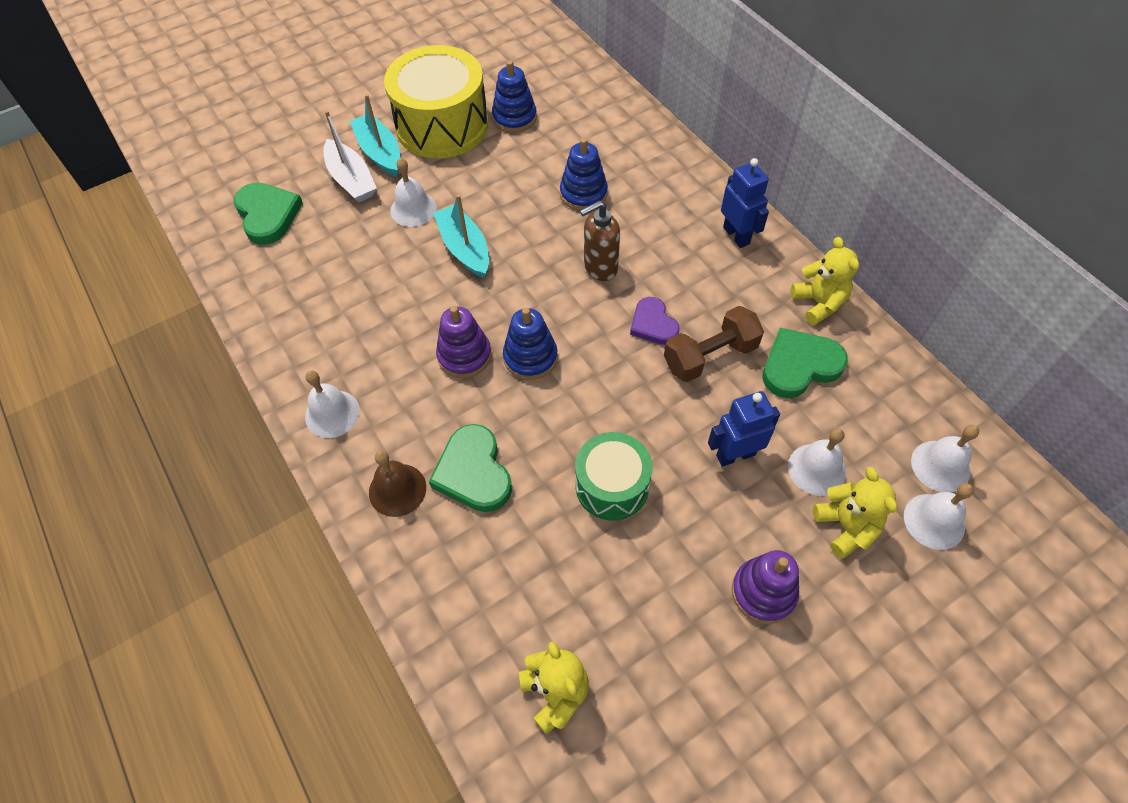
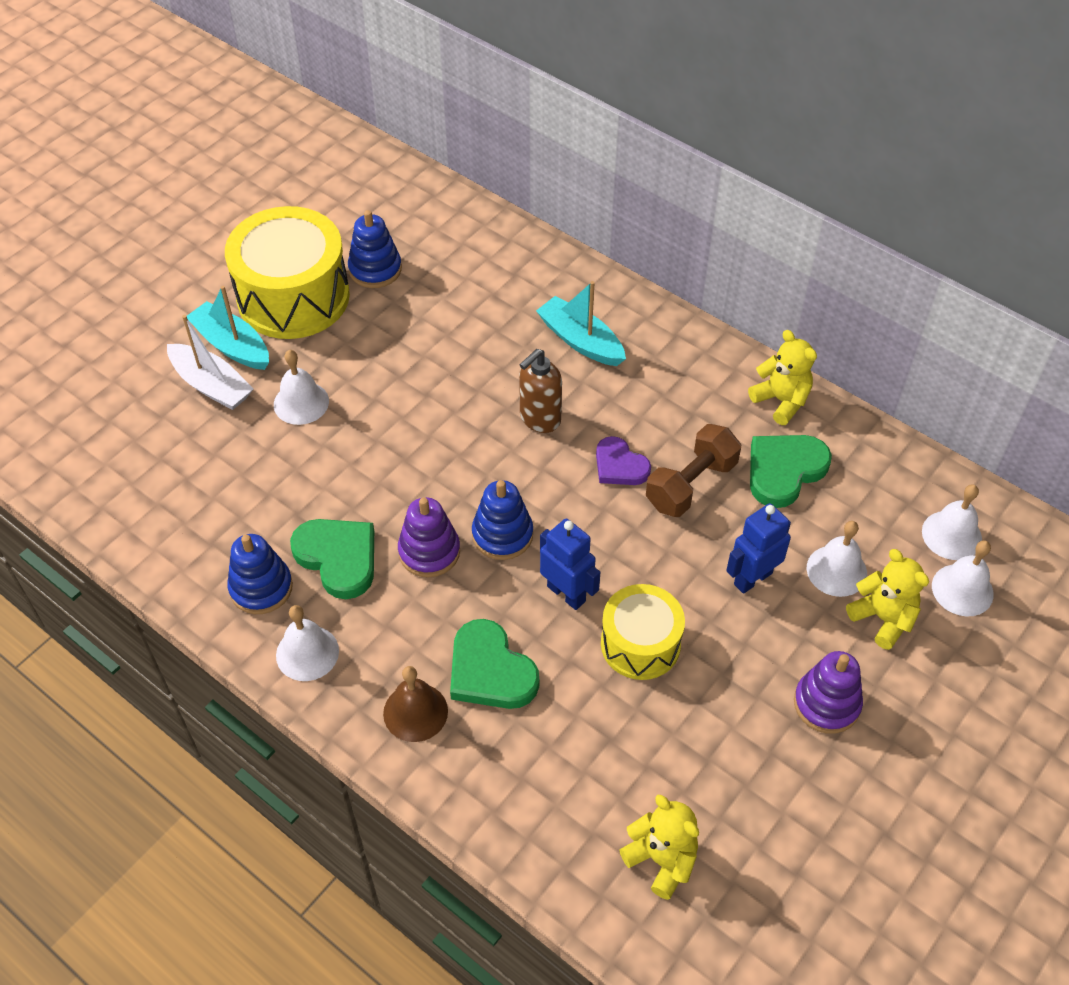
camera: 20 degrees left, 5 degrees down
(267, 215) = (127, 450): green heart -> green heart (338, 558)
(464, 248) = (380, 433): turquoise boat -> turquoise boat (580, 341)
(583, 194) = (489, 340): blue stacking toy -> blue stacking toy (261, 588)
(612, 486) = (640, 644): green drum -> yellow drum
(736, 235) = (672, 348): blue robot -> blue robot (566, 593)

